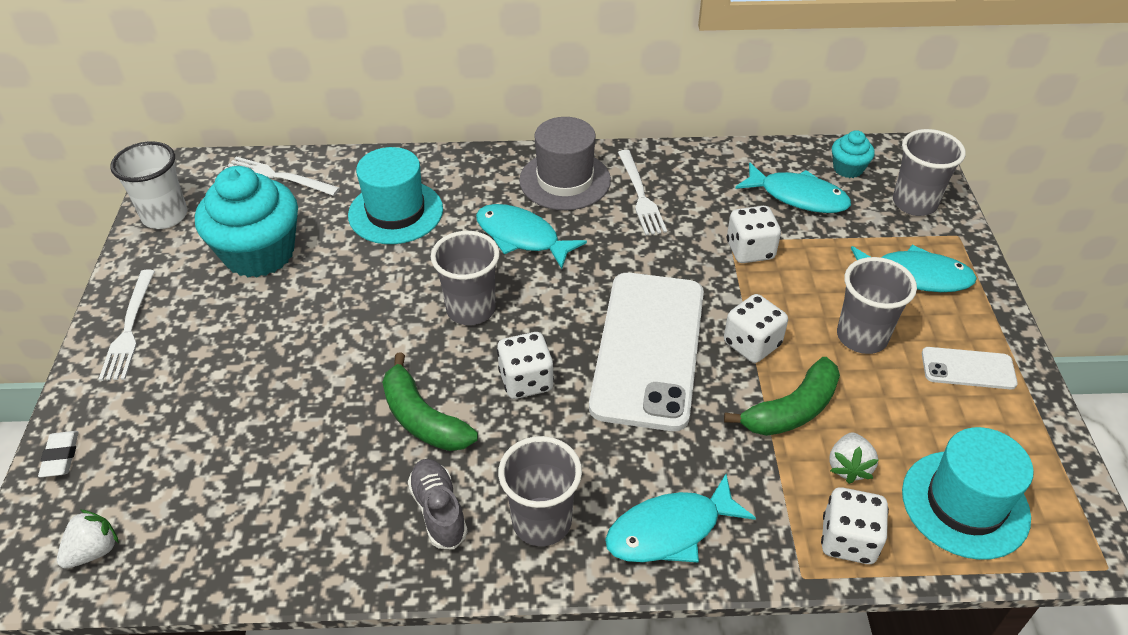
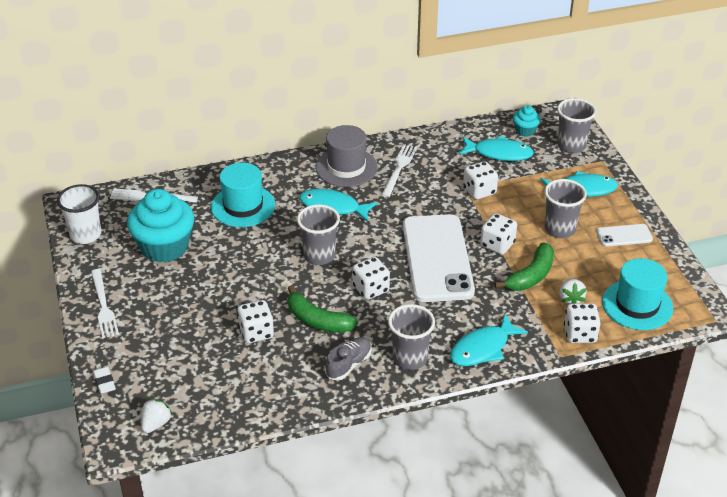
camera: 15 degrees left, 5 degrees down
(322, 420) = (256, 332): none -> white dice
(438, 510) = (349, 364): grey shoe -> grey shoe turned 75 degrees clockwise
(640, 195) = (399, 169): white fork -> white fork turned 135 degrees counterclockwise

